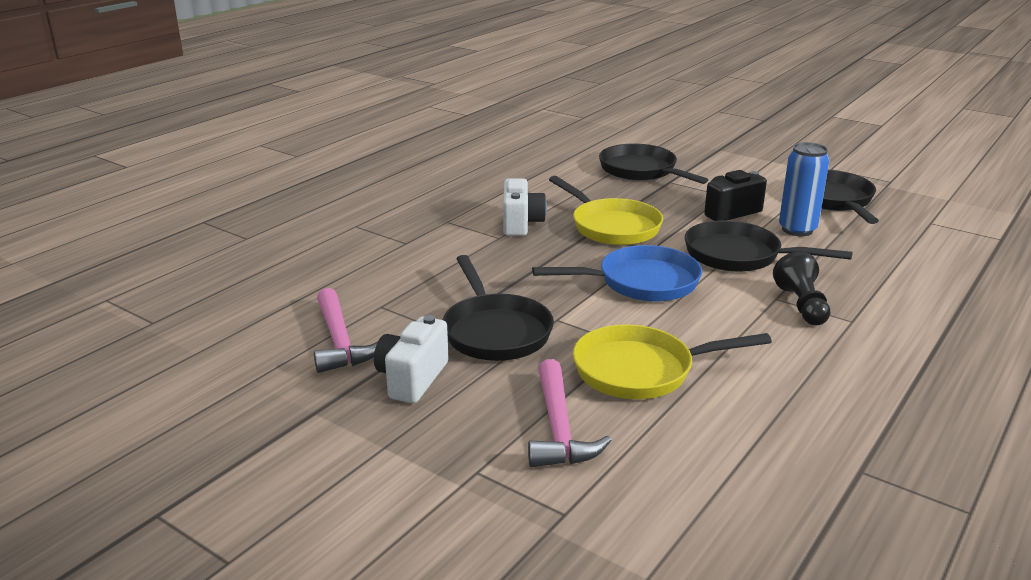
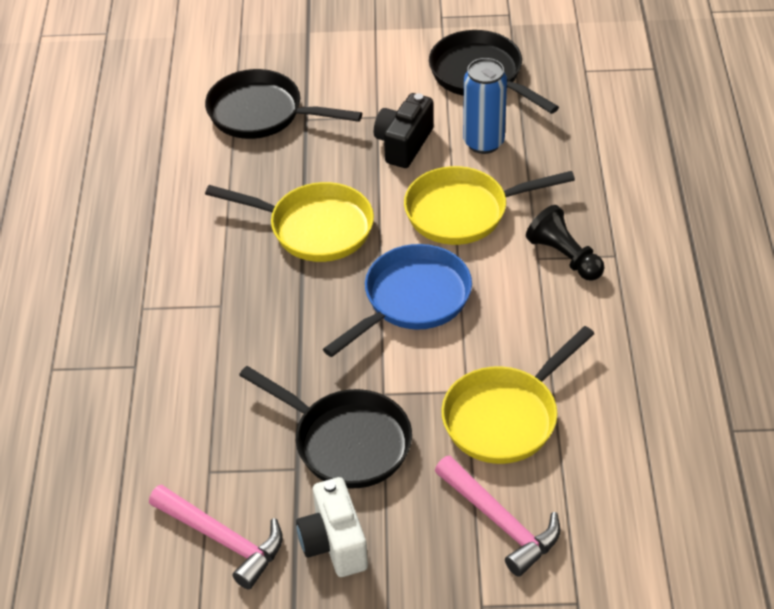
camera: 35 degrees left, 20 degrees up
(521, 224) = (222, 271): white camera -> none
(738, 256) = (463, 212): black pan -> yellow pan

